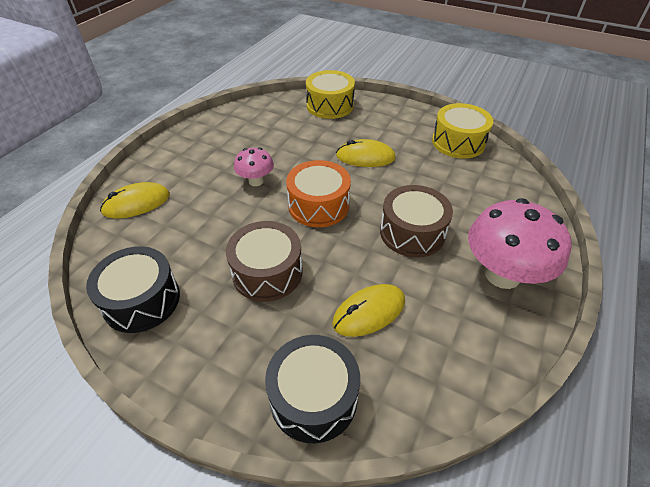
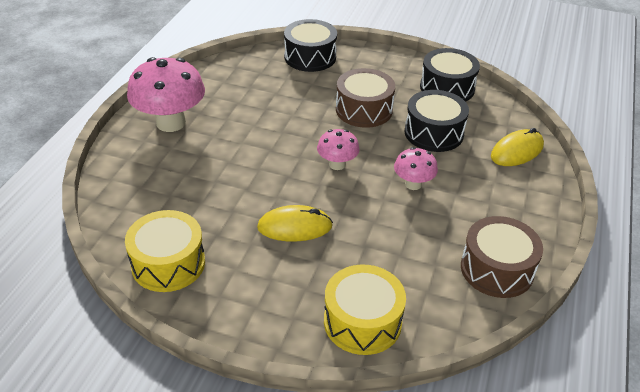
camera: 170 degrees right, 5 degrees down
(204, 232) = (434, 133): none -> black drum
(318, 205) = (337, 164): orange drum -> pink mushroom
(369, 312) = (280, 94): yellow mouse -> none
(412, 232) = (243, 147): brown drum -> brown drum (497, 269)

